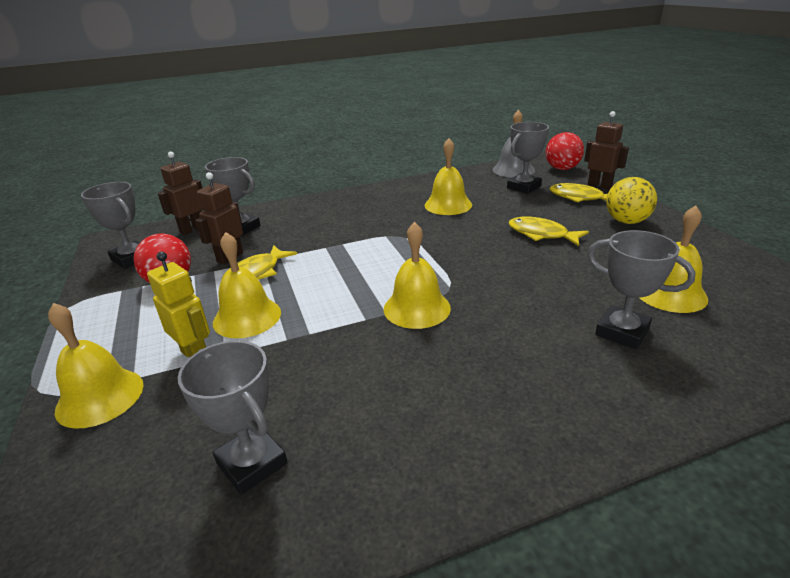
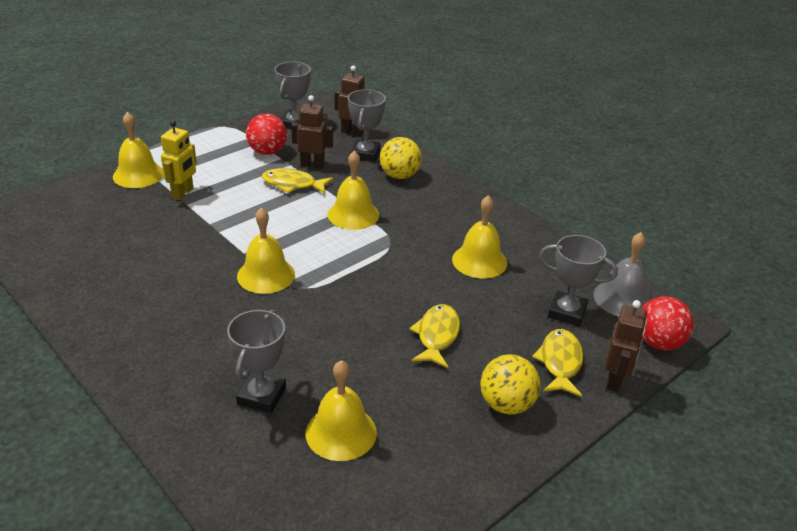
camera: 65 degrees right, 5 degrees up
(247, 317) = (231, 199): yellow bell -> yellow bell (353, 214)
(252, 463) = (92, 244): grey trophy -> none
(296, 218) = (399, 176): none -> yellow ball

